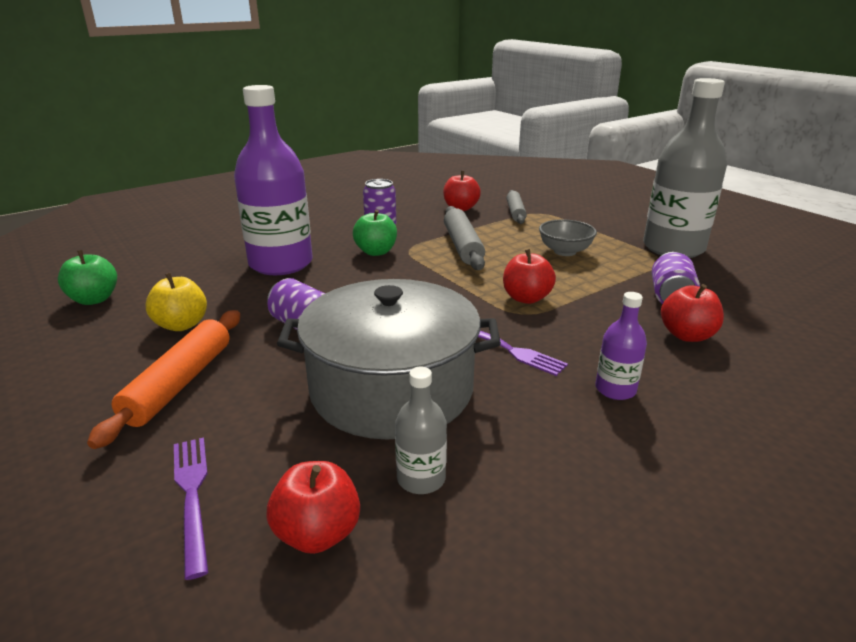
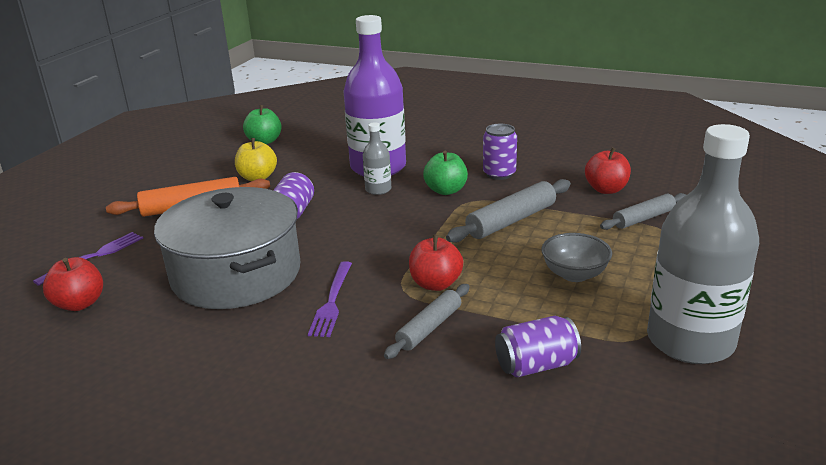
camera: 60 degrees right, 0 degrees up
(421, 479) = (142, 319): grey bottle -> grey bottle (378, 189)
(590, 319) = (429, 328): none -> grey rolling pin
(615, 389) = (308, 370): purple bottle -> none
(687, 335) = (451, 392): red apple -> none

